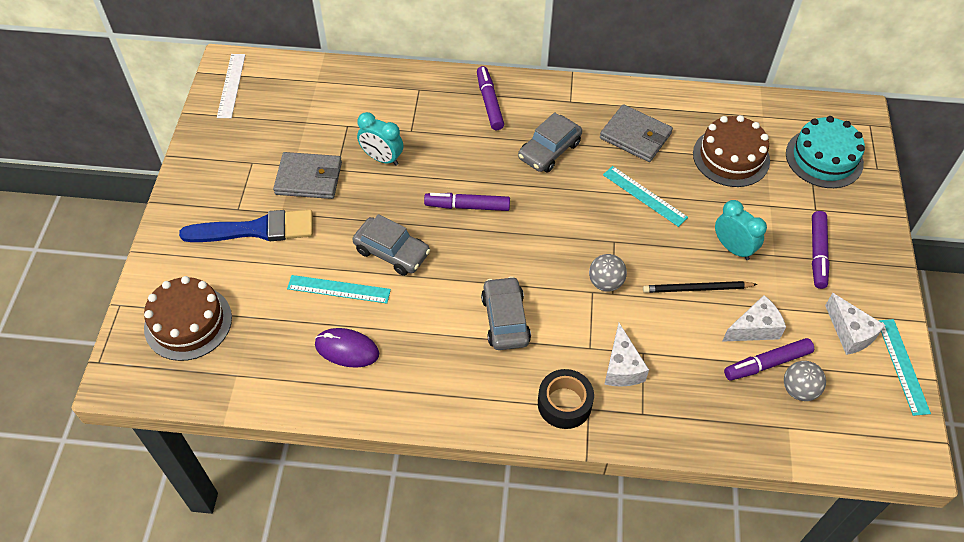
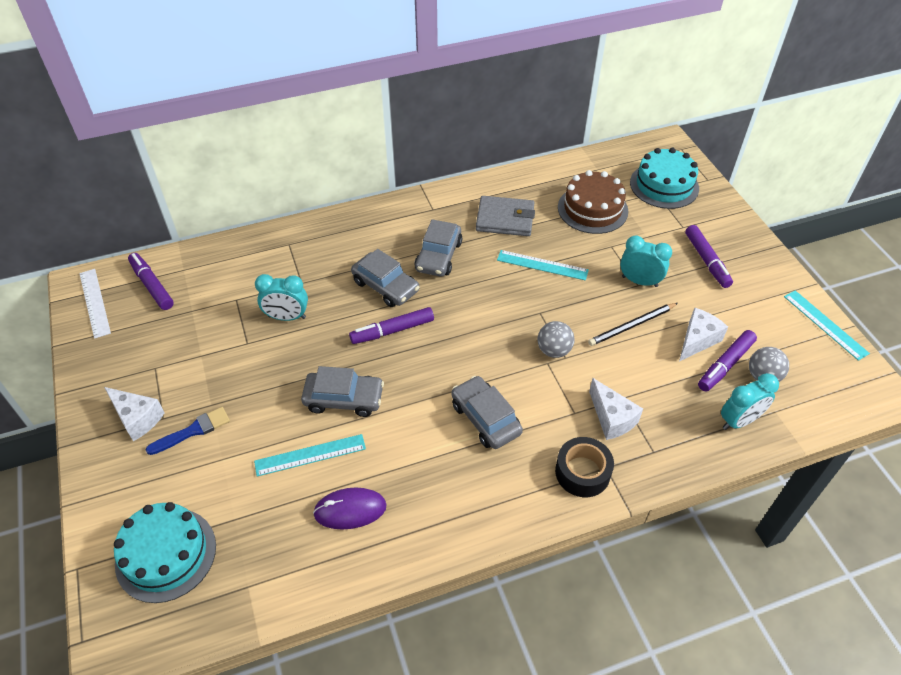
camera: 25 degrees left, 5 degrees down
(188, 322) = (166, 554): brown cake -> turquoise cake
(256, 229) = (193, 431): blue brush -> blue brush, size x0.58
(309, 178) = (223, 361): grey wallet -> none
(484, 162) = (386, 286): none -> grey car
(489, 102) = (361, 234): purple marker -> purple marker (152, 285)
(745, 421) = (739, 421): none -> turquoise clock
(850, 333) = (771, 314): white cheese -> white cheese (137, 418)

